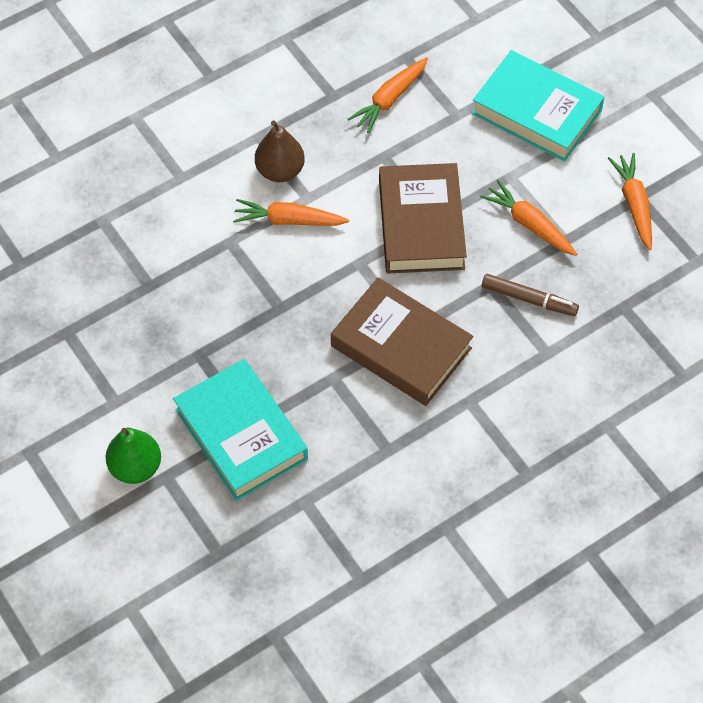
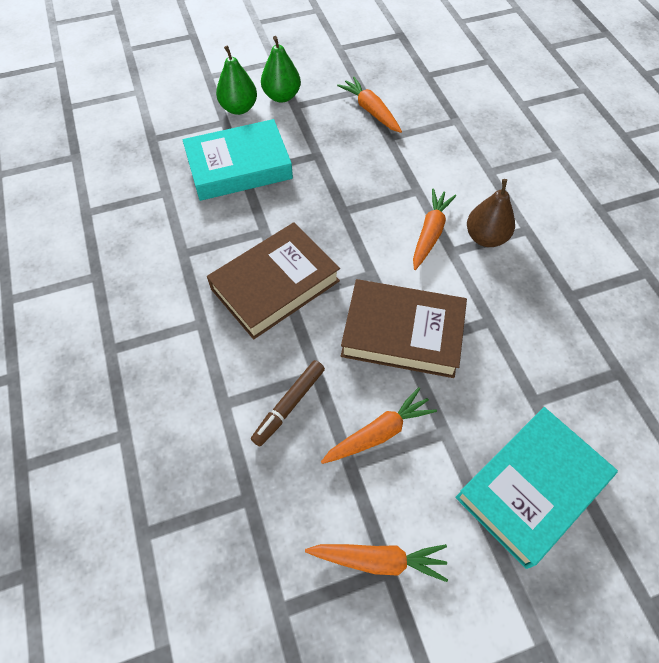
camera: 105 degrees right, 0 degrees up
(100, 422) = (281, 96): none -> green pear
(389, 100) = (561, 343): orange carrot -> orange carrot (370, 110)

